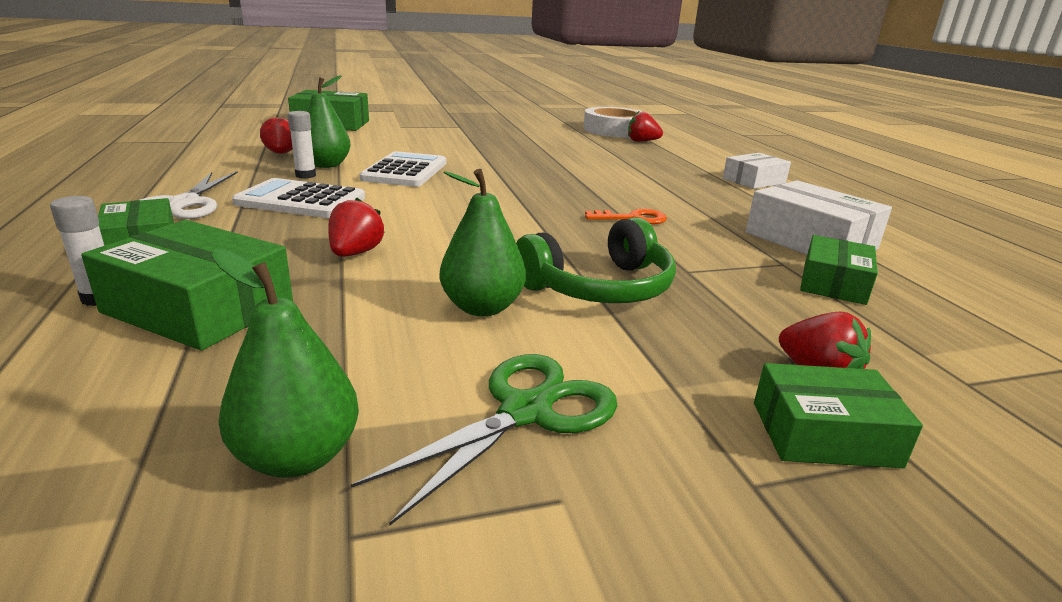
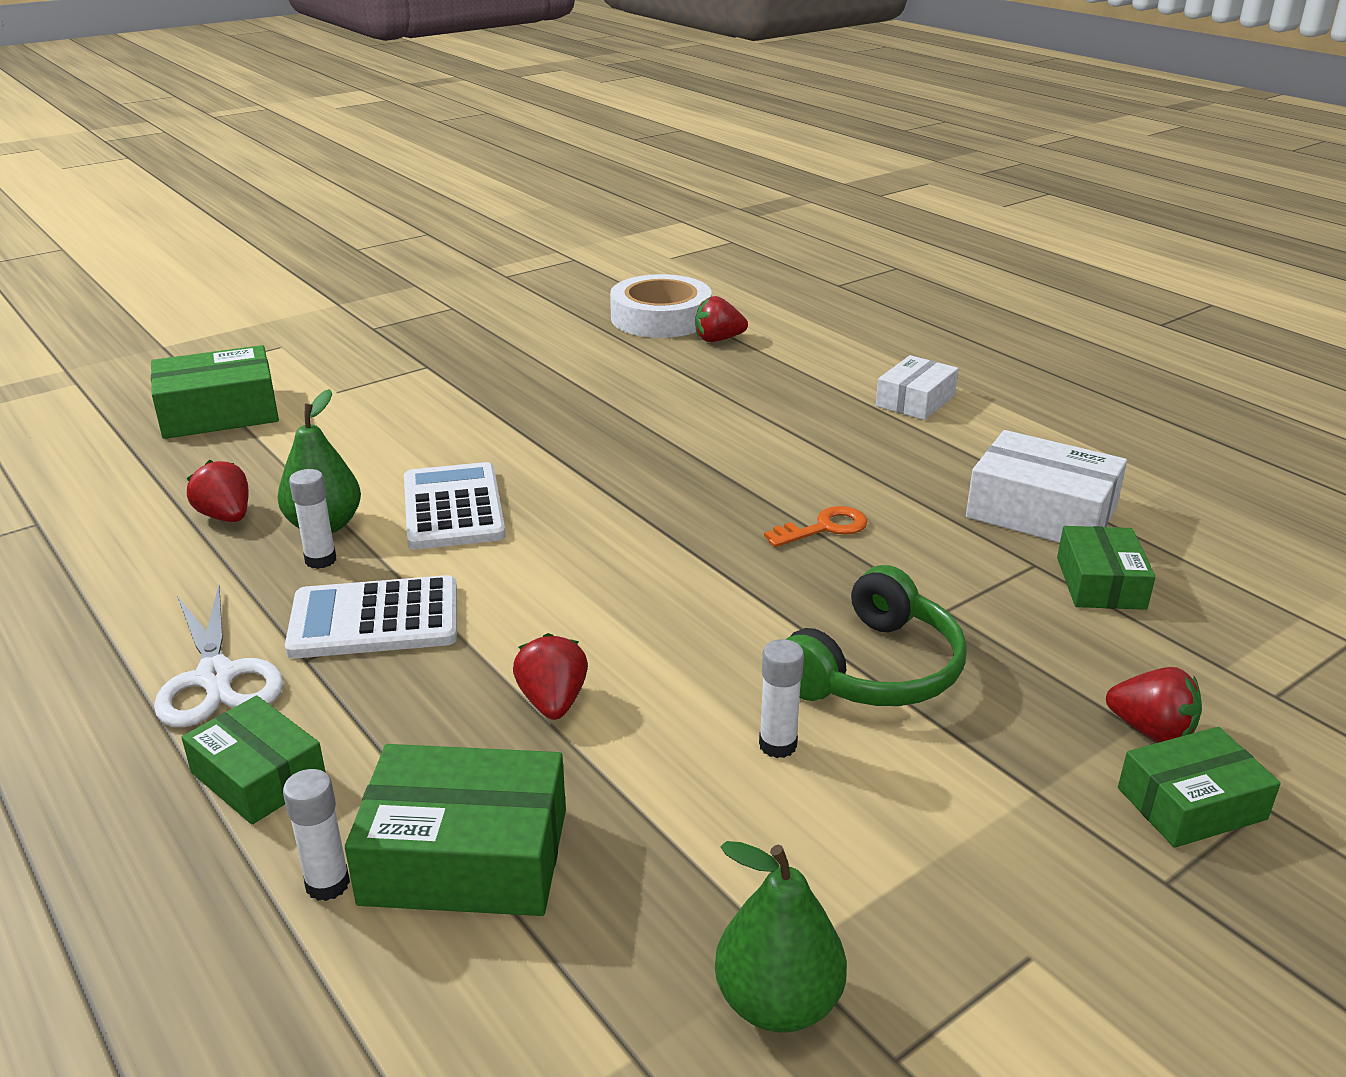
camera: 20 degrees left, 5 degrees up
(482, 307) = (777, 745): green pear -> white glue stick
(525, 412) = (932, 873): green scissors -> none

